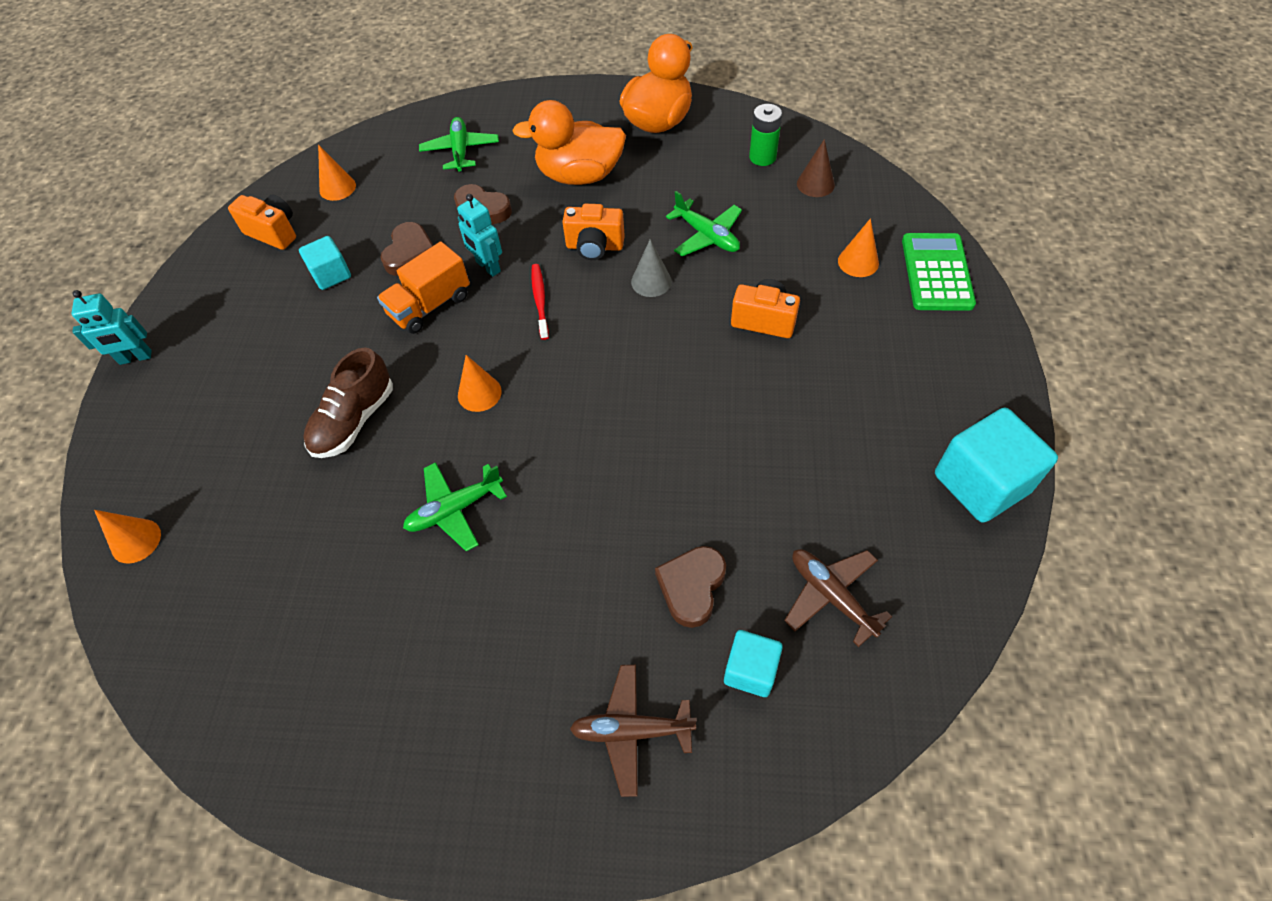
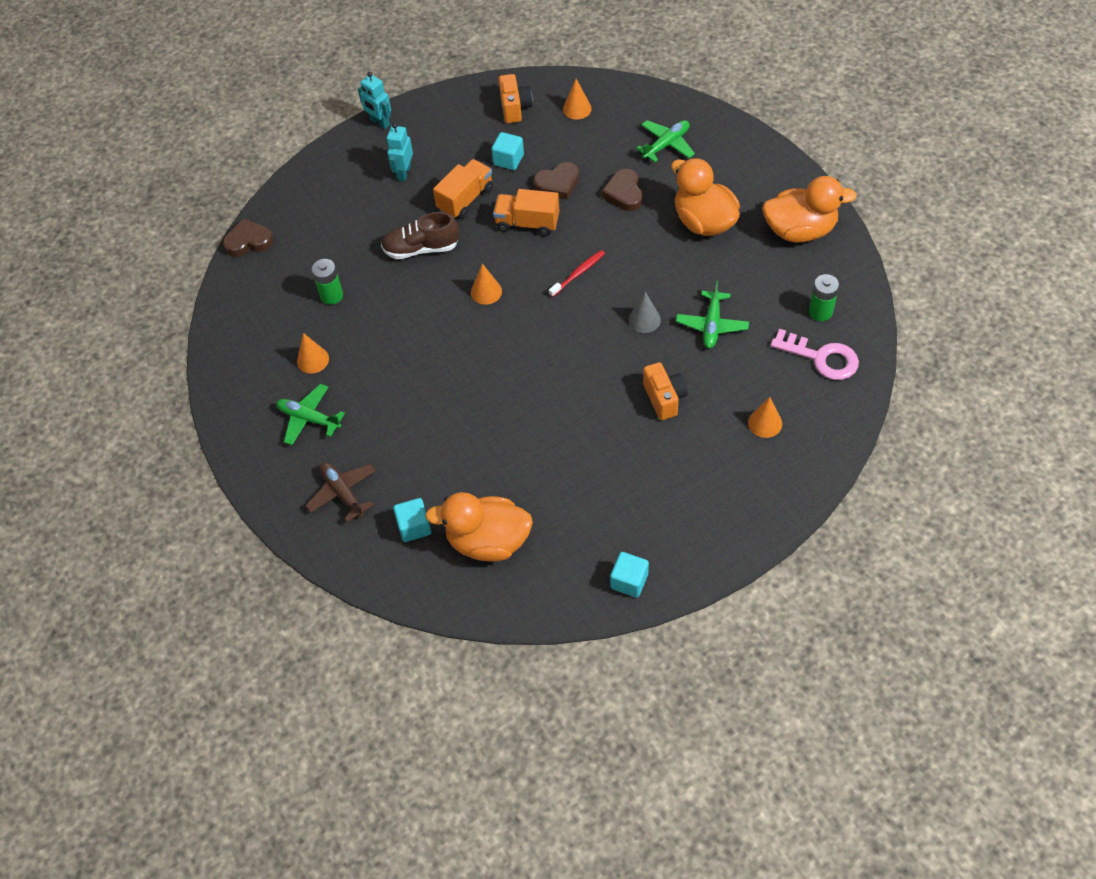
camera: 55 degrees right, 0 degrees up
(136, 541) = (283, 216): orange cone -> orange cone (313, 360)
(316, 557) = (331, 295): none -> green battery
(336, 340) = (465, 199): none -> orange truck
(455, 509) = (404, 334): green plane -> green plane (309, 418)
(488, 267) = (581, 229): turquoise robot -> turquoise robot (404, 173)
(594, 247) = (647, 271): orange camera -> none
(691, 587) = (442, 471): brown heart -> brown heart (248, 241)
(815, 184) = (821, 358): brown cone -> pink key
(831, 596) = (488, 541): brown plane -> orange duck
(937, 272) = (796, 474): green calculator -> none
(981, 483) = (629, 581): turquoise cube -> turquoise cube, size x0.58

